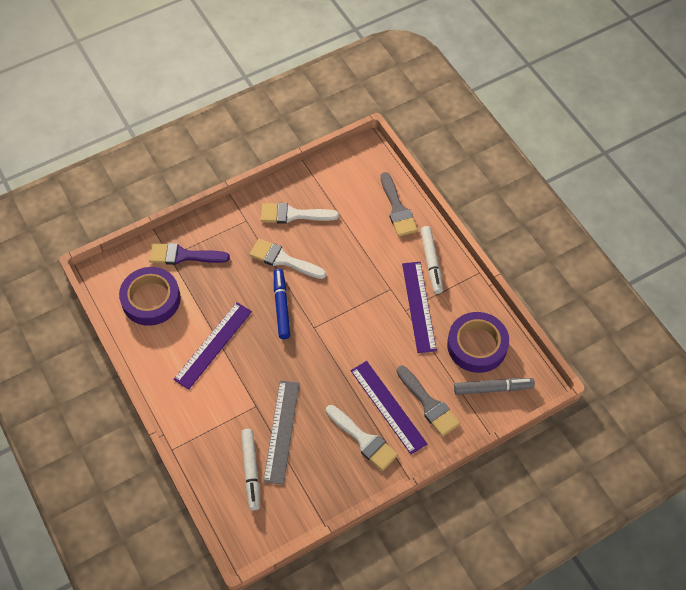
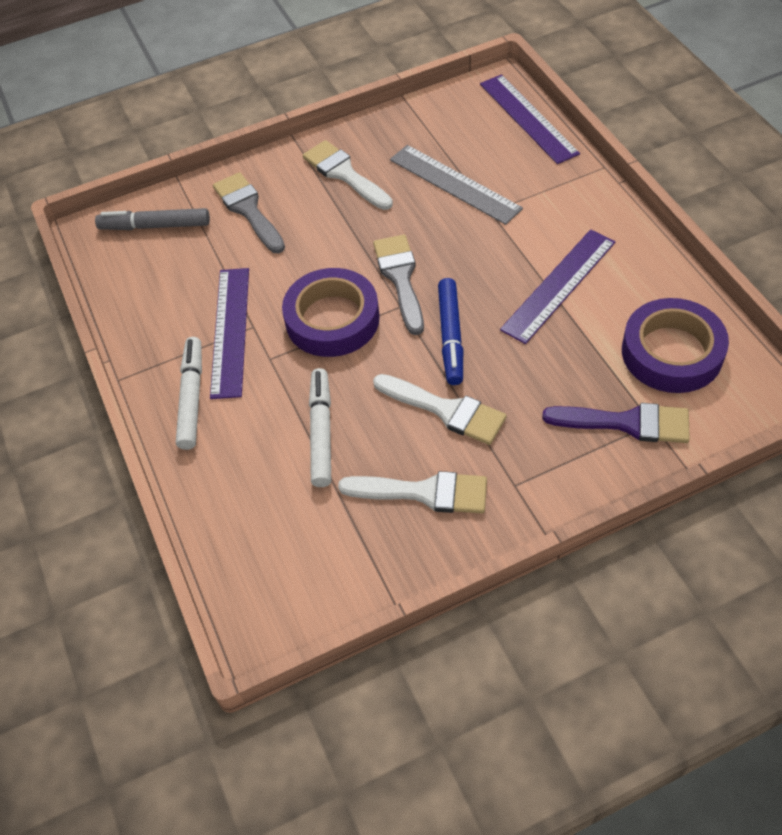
camera: 170 degrees left, 5 degrees down
(251, 471) = (495, 145): white marker -> white marker (321, 432)
(281, 431) = (454, 184): grey ruler -> grey ruler turned 60 degrees counterclockwise
(388, 407) = (305, 208): purple ruler -> purple ruler (528, 118)
(397, 209) = (227, 496): grey brush -> grey brush (400, 279)
(477, 345) = (158, 277): purple tape -> purple tape (332, 319)

